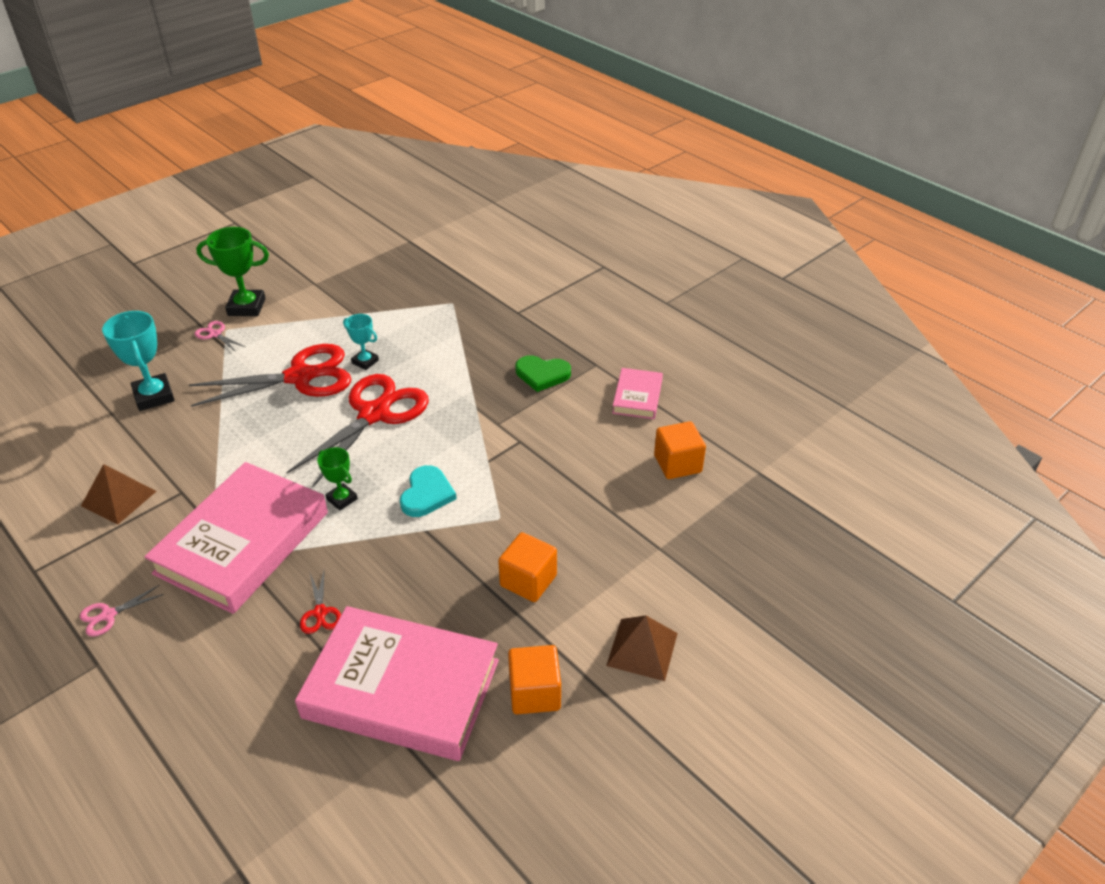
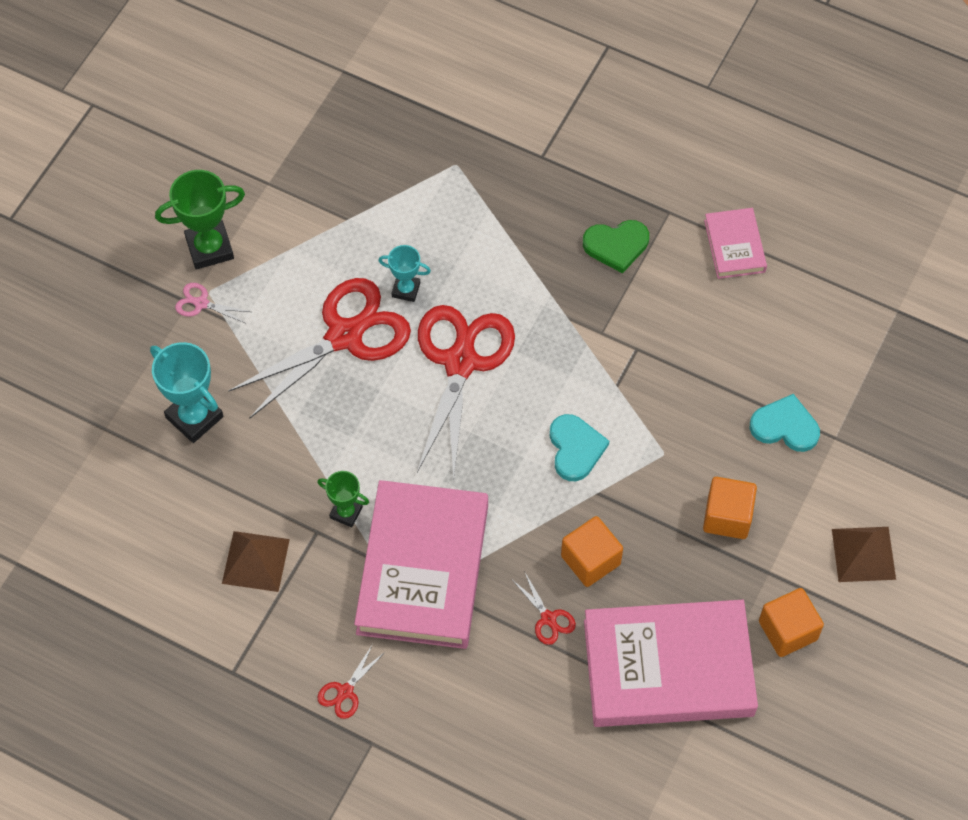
camera: 20 degrees left, 20 degrees up
(108, 615) = (345, 691): pink scissors -> red scissors
(342, 499) = (491, 484): green trophy -> green trophy (346, 512)
(617, 527) = (785, 426): none -> turquoise heart
(677, 464) = (812, 326): orange cube -> orange cube (590, 560)

